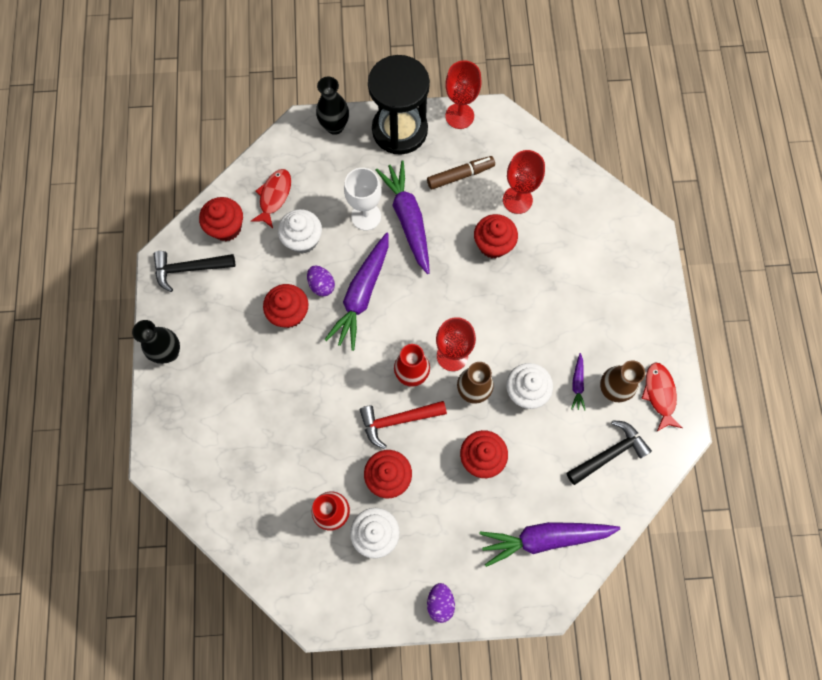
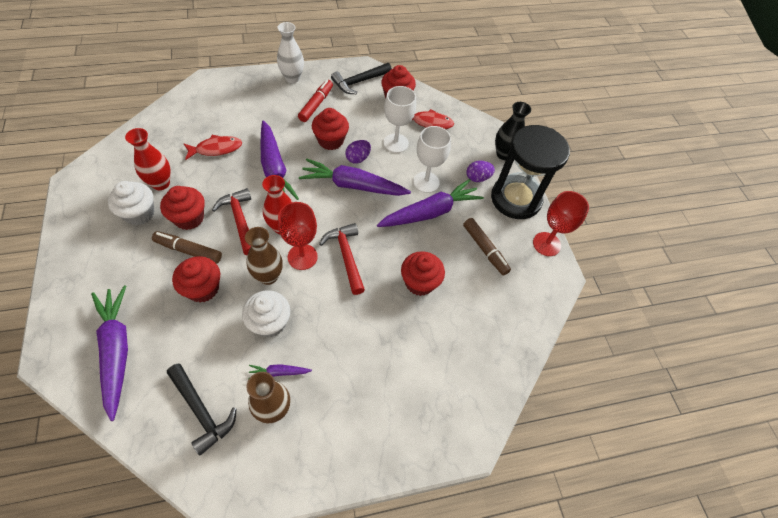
camera: 75 degrees right, 15 degrees down
(169, 352) = (292, 78): black vase -> white vase
(189, 269) = (359, 82): black hammer -> black hammer turned 105 degrees counterclockwise
(224, 325) = (316, 104): none -> red marker
(303, 240) = (396, 143): white cupcake -> white goblet
(326, 380) = (274, 168): none -> purple carrot
(432, 474) = (188, 250): none -> brown marker
(440, 602) = (70, 266): purple egg -> purple egg (477, 178)
(455, 311) = (346, 256): none -> red hammer
(517, 200) = (472, 300): red goblet -> none
(659, 394) = (270, 465): red fish -> red fish (216, 149)

